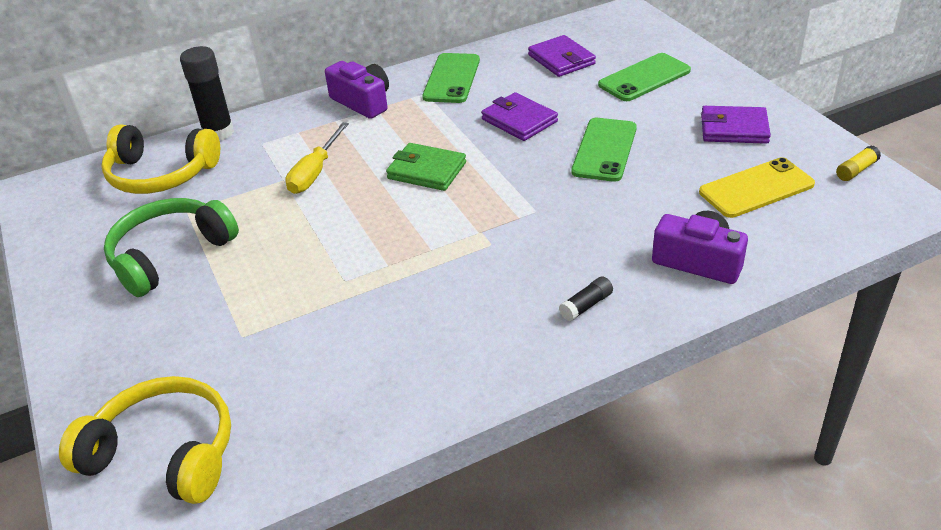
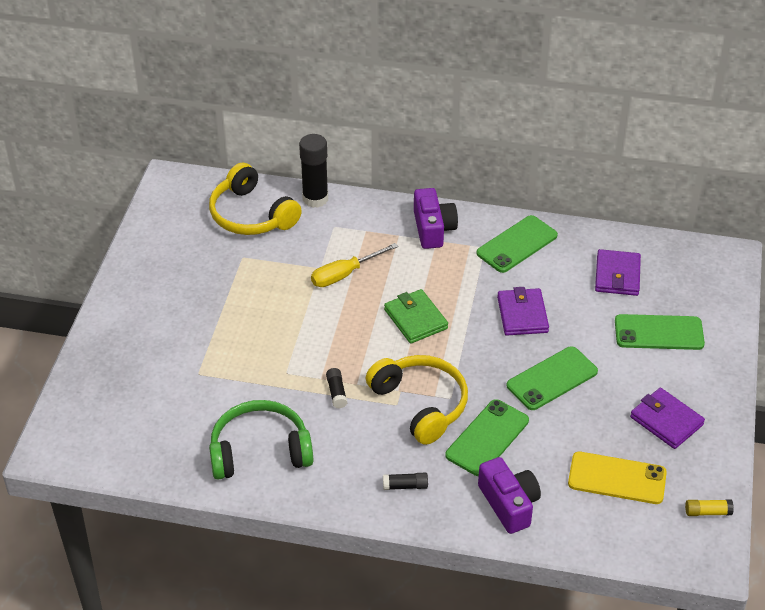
camera: 35 degrees right, 5 degrees up
(165, 453) = (104, 421): yellow headphones -> yellow headphones (421, 404)
(170, 255) = (206, 287): green headphones -> green headphones (260, 450)
(419, 267) = (336, 392): none -> black glue stick
(609, 222) = (487, 438): none -> green phone

